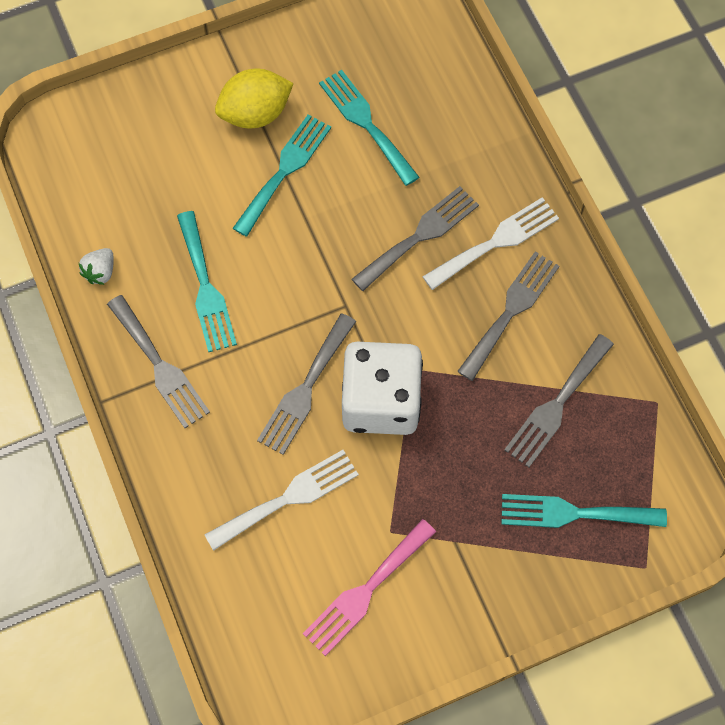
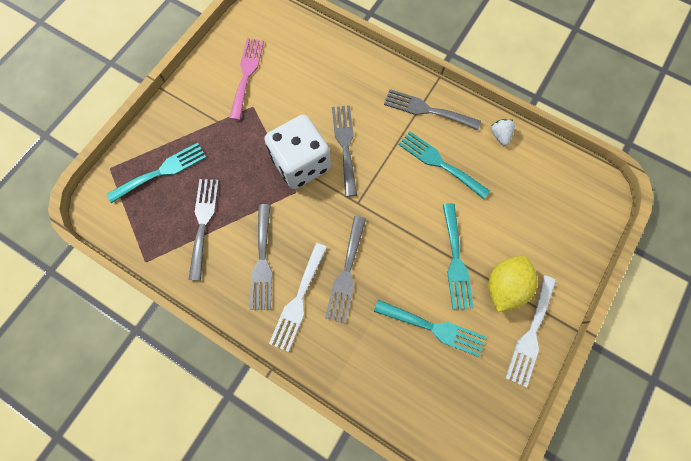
camera: 145 degrees right, 5 degrees up
(288, 498) = (314, 90): white fork -> white fork (531, 334)

